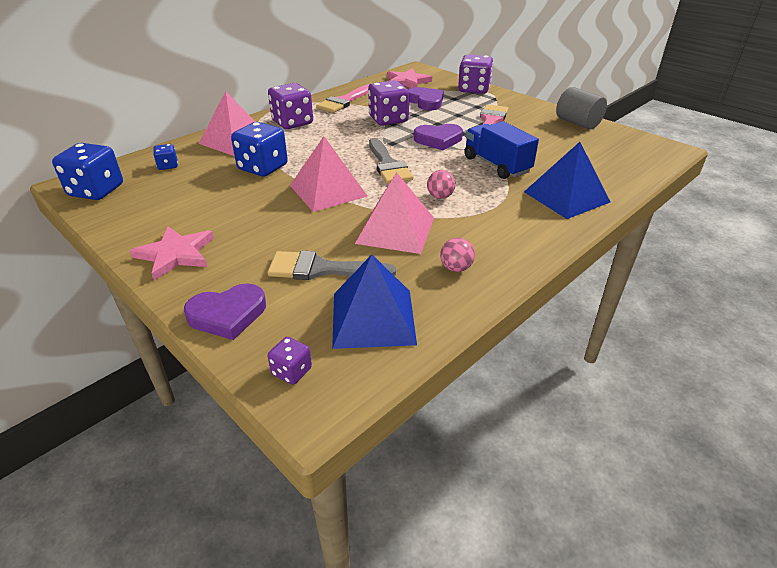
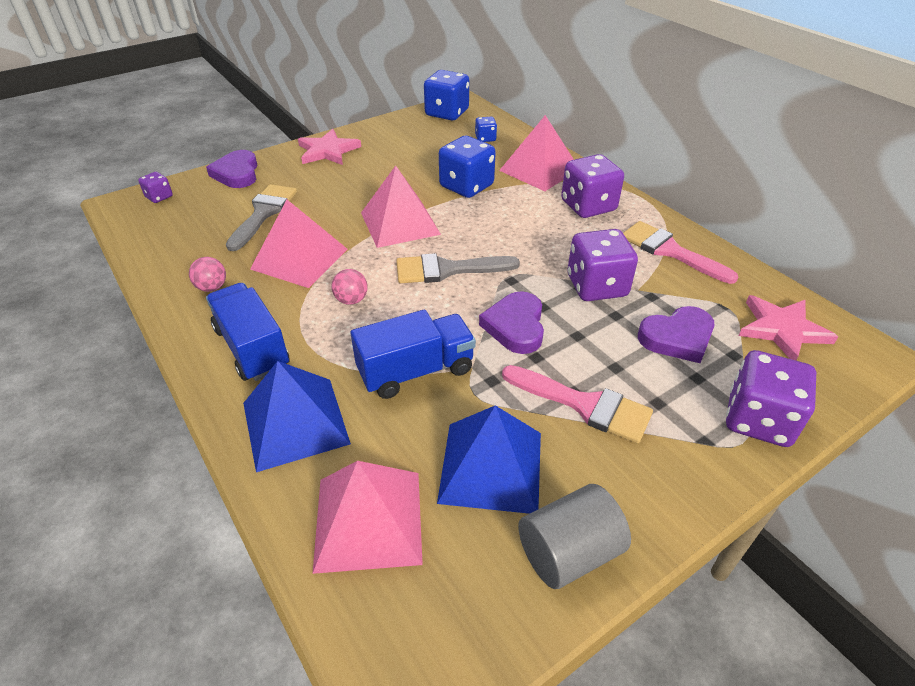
camera: 100 degrees right, 5 degrees up
(373, 318) = (183, 233): blue pyramid -> blue pyramid (491, 467)
(515, 228) = (252, 348): none -> blue truck
(606, 165) = (368, 520): none -> pink pyramid

